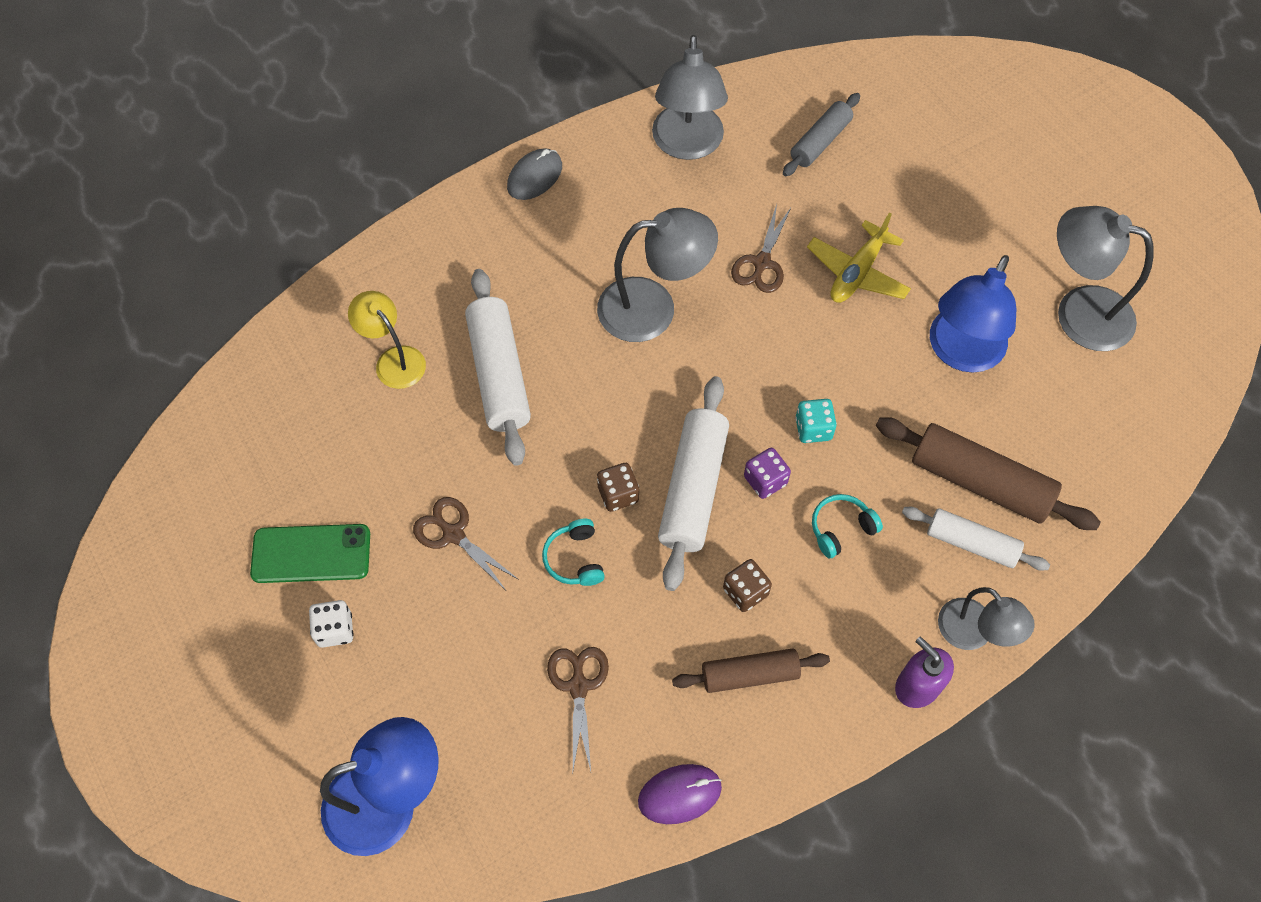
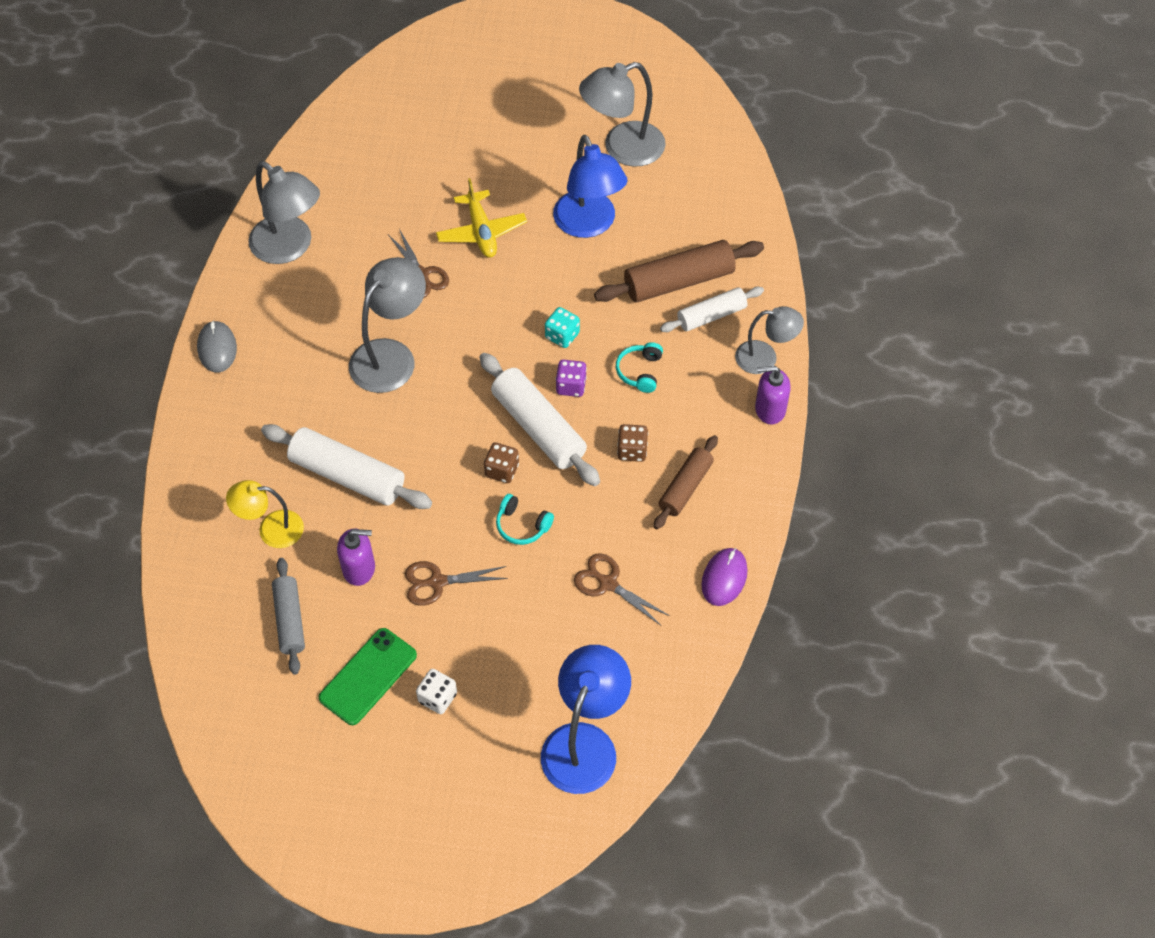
camera: 50 degrees left, 5 degrees down
(413, 459) = (359, 568): none -> purple soap dispenser
(820, 142) = (368, 177): grey rolling pin -> grey rolling pin (290, 620)

